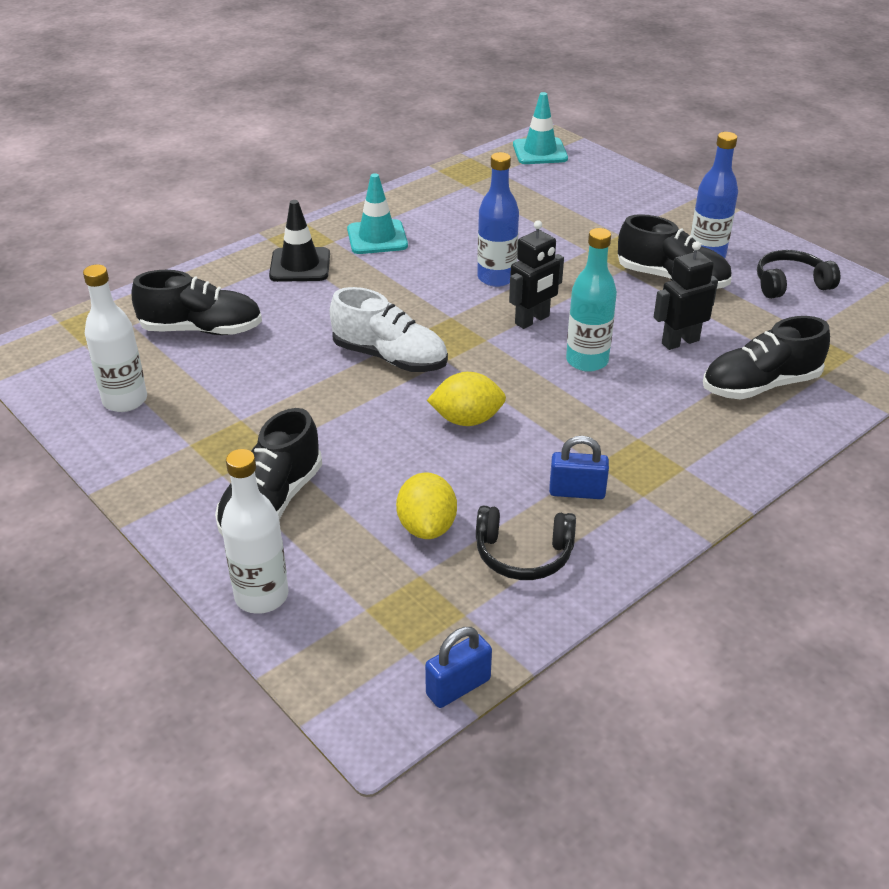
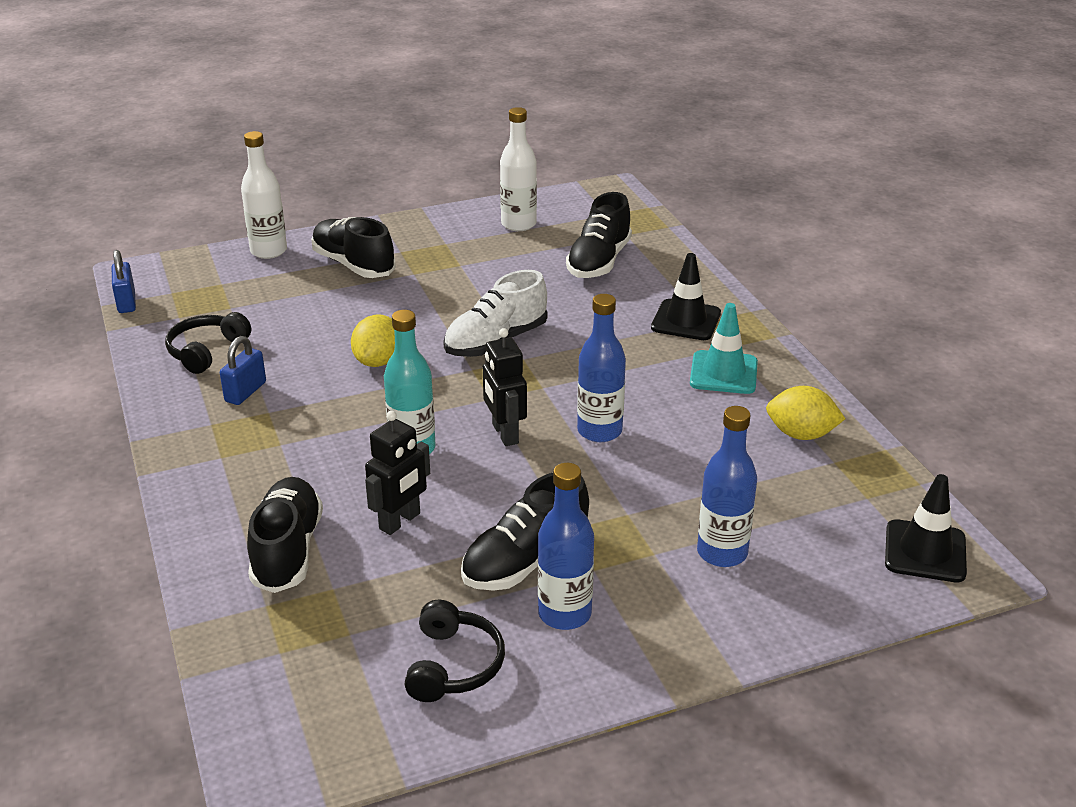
camera: 110 degrees right, 5 degrees down
(427, 527) = (272, 318): yellow lemon -> yellow lemon (801, 434)
(540, 152) = (925, 551): turquoise traffic cone -> black traffic cone
(598, 211) = (722, 553): none -> blue bottle
(680, 342) = (400, 521): black robot -> black robot turned 45 degrees clockwise

